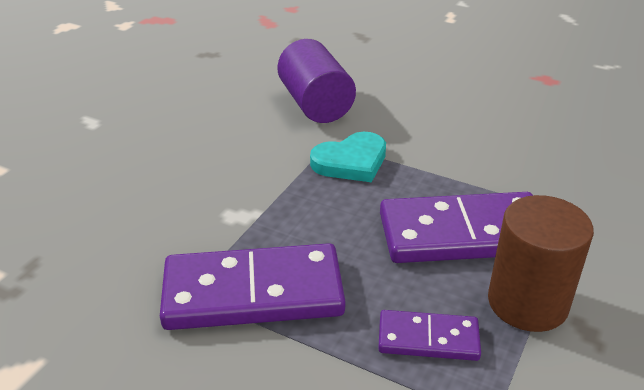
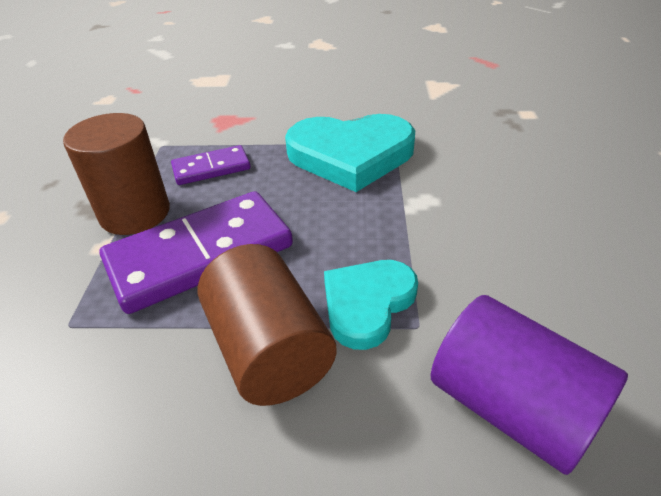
camera: 155 degrees right, 5 degrees up
(253, 293) = (351, 155): purple domino -> turquoise heart
(429, 159) = (269, 350): none -> brown cylinder

